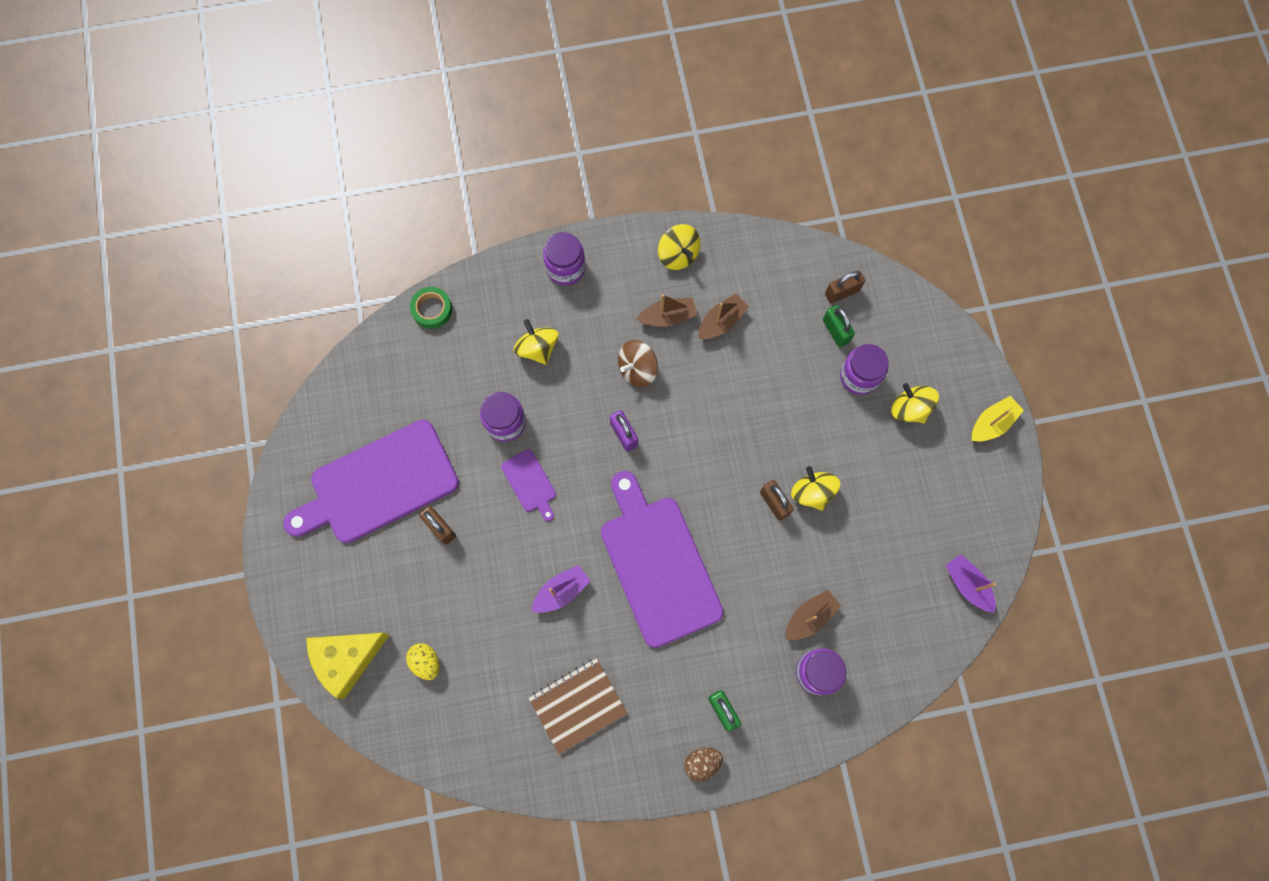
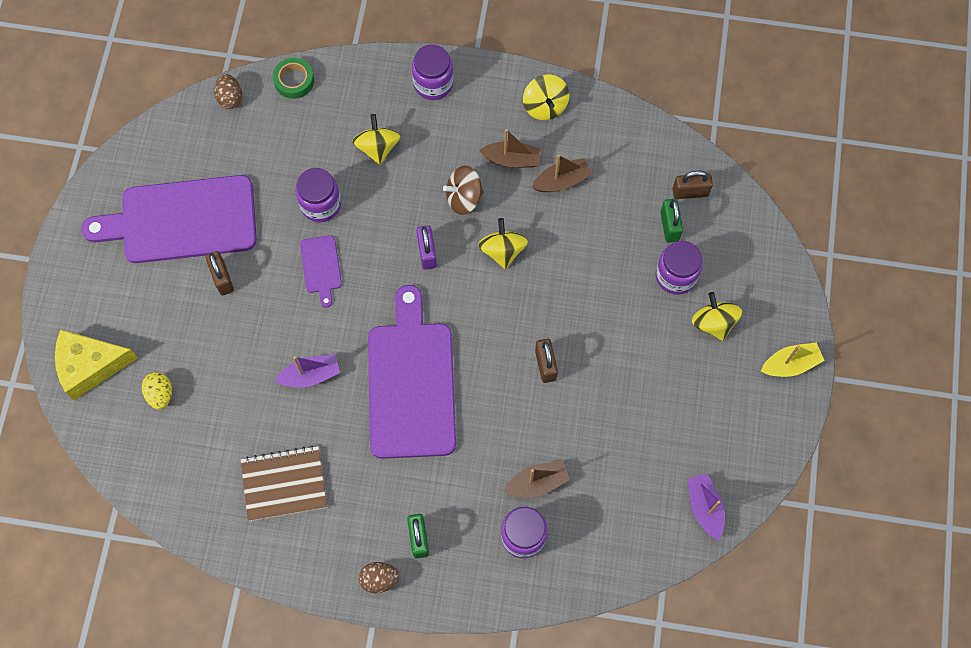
camera: 20 degrees right, 5 degrees down
(377, 347) = (230, 98): none -> brown egg
(812, 492) = (586, 368): yellow spinning top -> yellow spinning top (502, 251)

